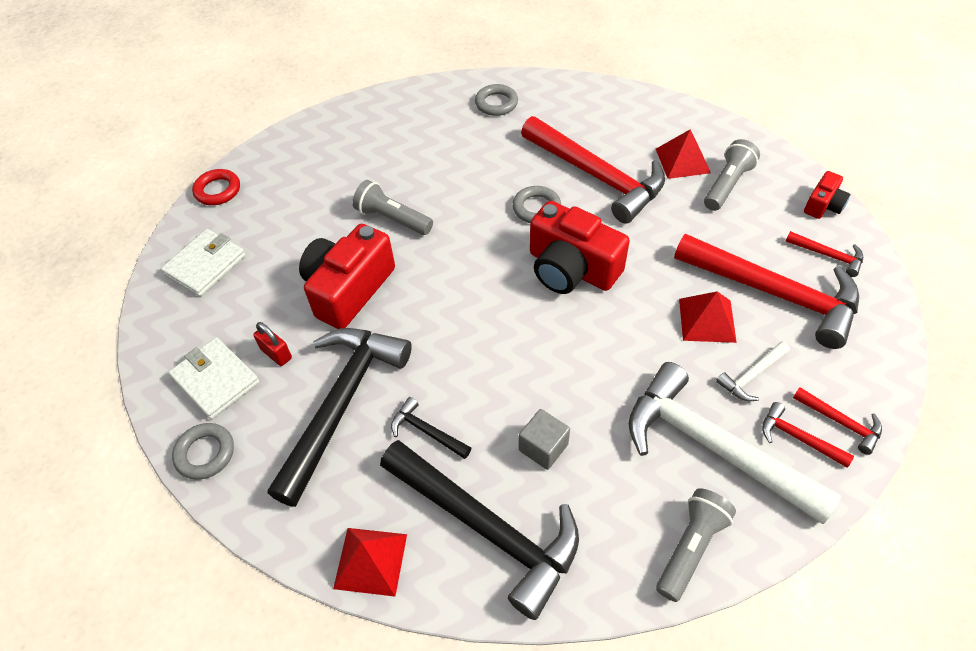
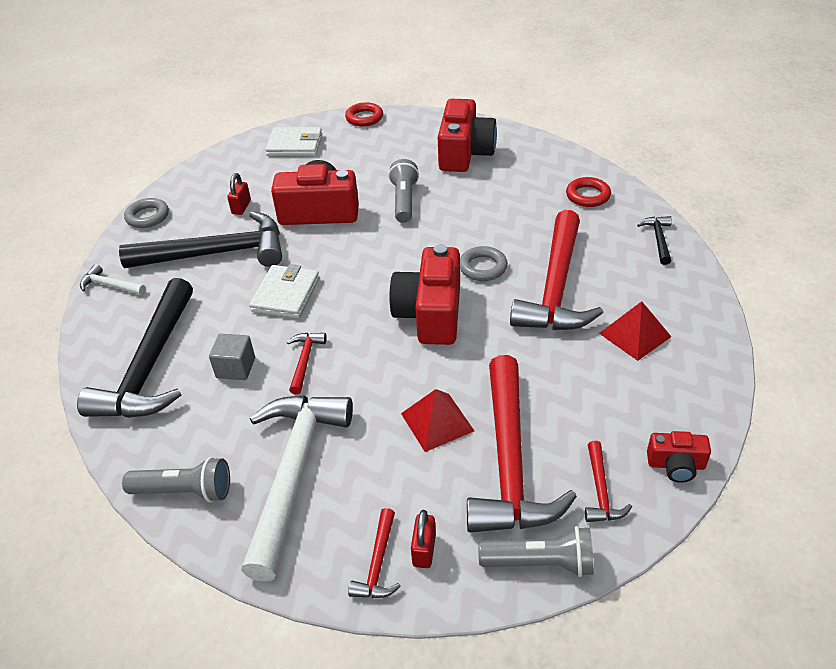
camera: 60 degrees right, 10 degrees down
(216, 380) = (205, 194): white wallet -> white wallet (286, 295)
(359, 146) = (464, 153): none -> red camera
(370, 561) = (100, 321): red pyramid -> none
(426, 431) = (217, 302): black hammer -> black hammer (658, 239)
(496, 103) = (588, 196): grey ring -> red ring
(727, 184) = (632, 378): grey flashlight -> grey flashlight (540, 562)
(751, 376) = (391, 476): white hammer -> white hammer (110, 285)
(797, 438) = (339, 533): red hammer -> red hammer (305, 360)
(839, 386) = (424, 550): none -> red padlock

